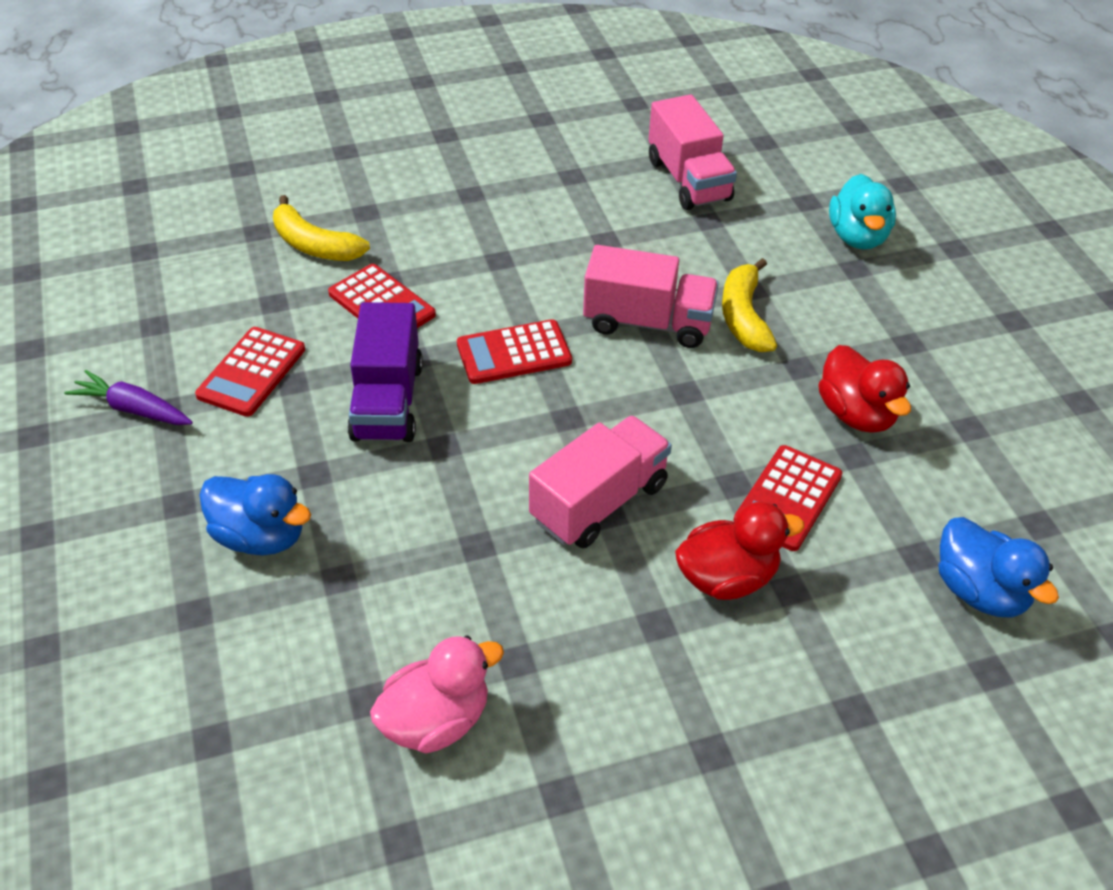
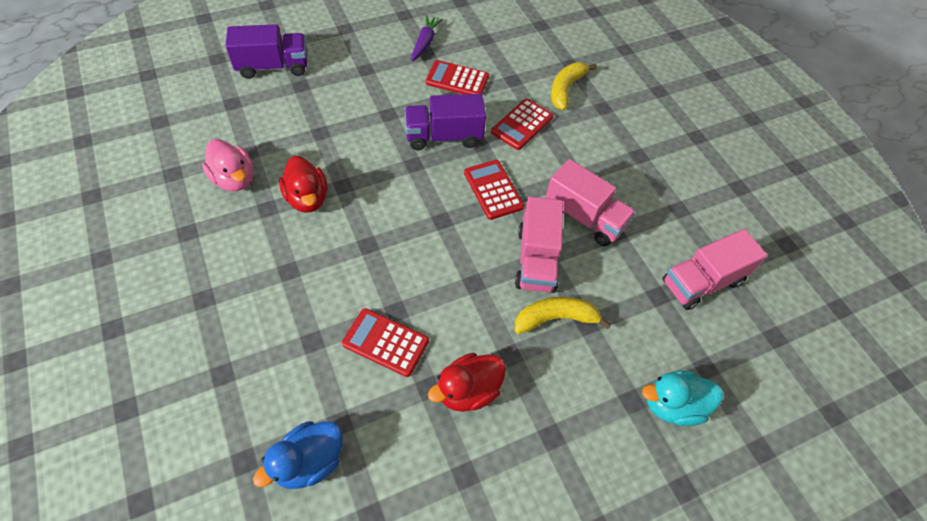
camera: 80 degrees right, 10 degrees up
(117, 665) = (273, 67): none -> purple truck
(260, 536) = (346, 100): blue duck -> none
(599, 502) = (376, 239): pink truck -> pink truck (584, 217)
(727, 578) = (321, 306): red duck -> red duck (307, 198)

